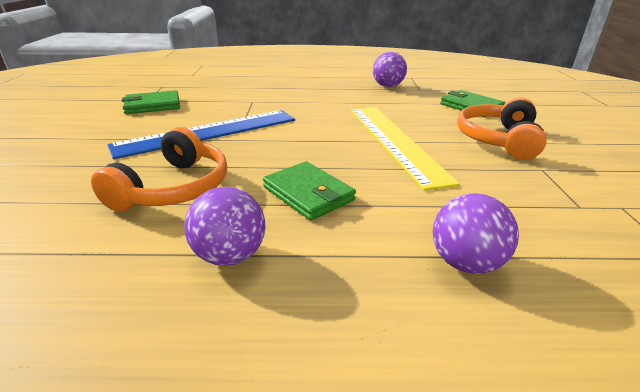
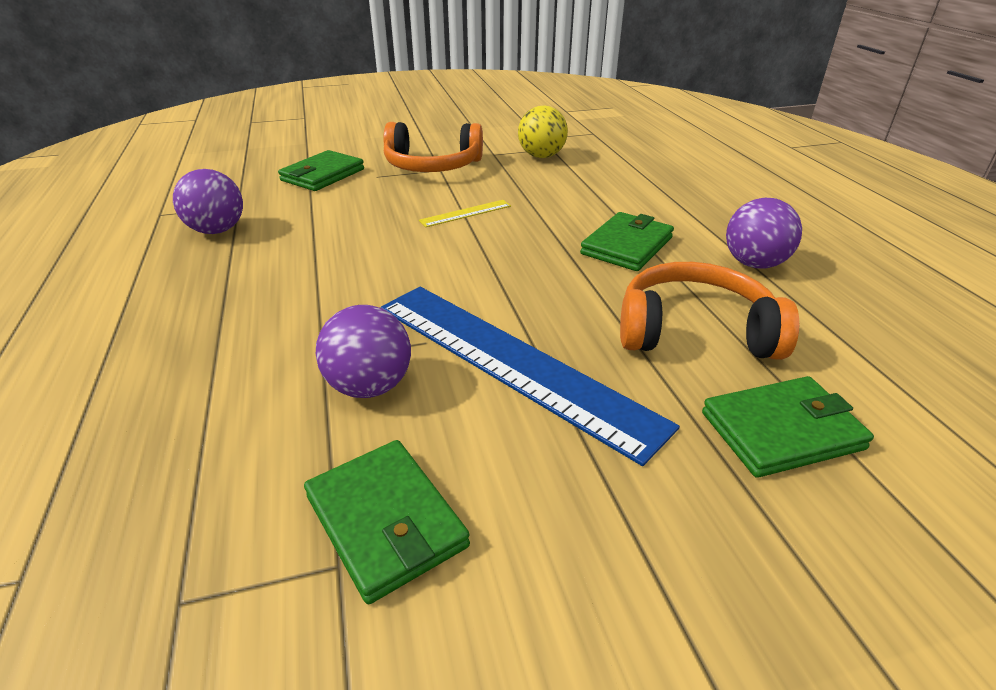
camera: 105 degrees left, 5 degrees up
(69, 186) = (782, 430): none -> green wallet
(394, 141) = (466, 213): yellow ruler -> yellow ruler, size x0.41
(465, 263) = (661, 182): purple ball -> purple ball (369, 386)
(545, 195) = (541, 156): none -> yellow ball

